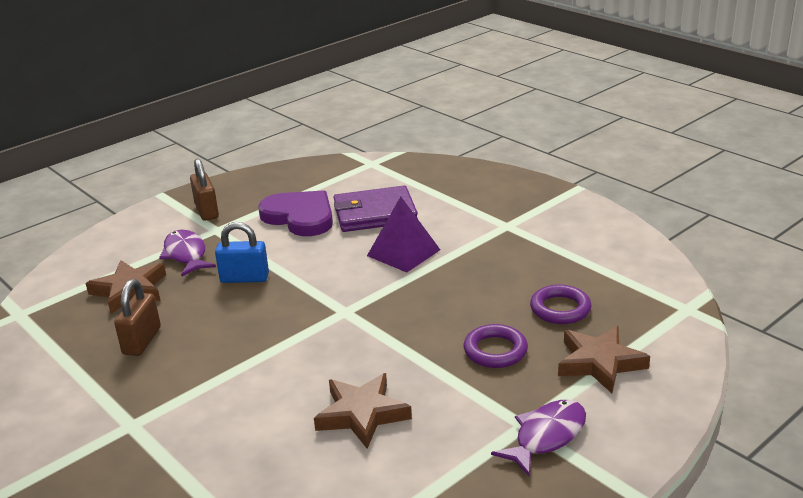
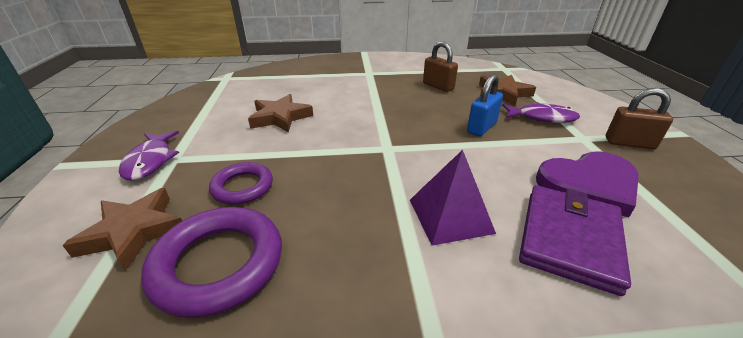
camera: 125 degrees right, 5 degrees up
(560, 309) = (219, 264): purple ring -> purple ring, size x1.65

